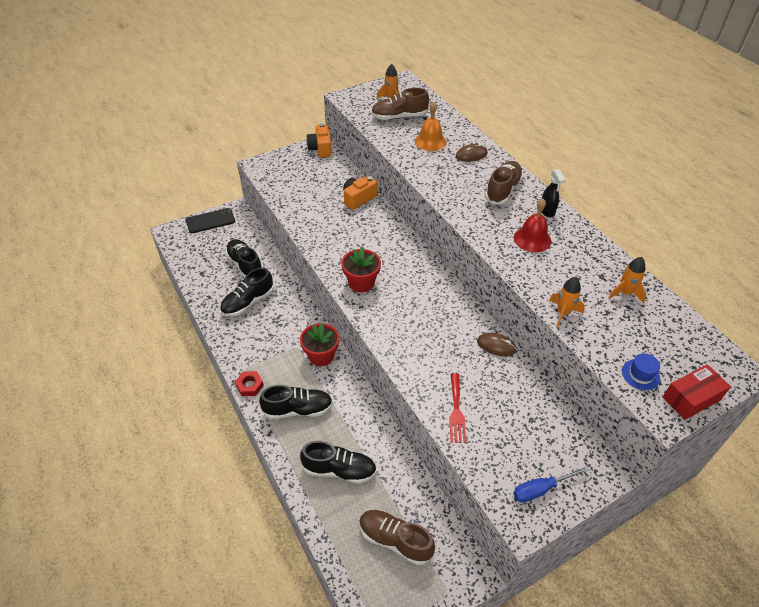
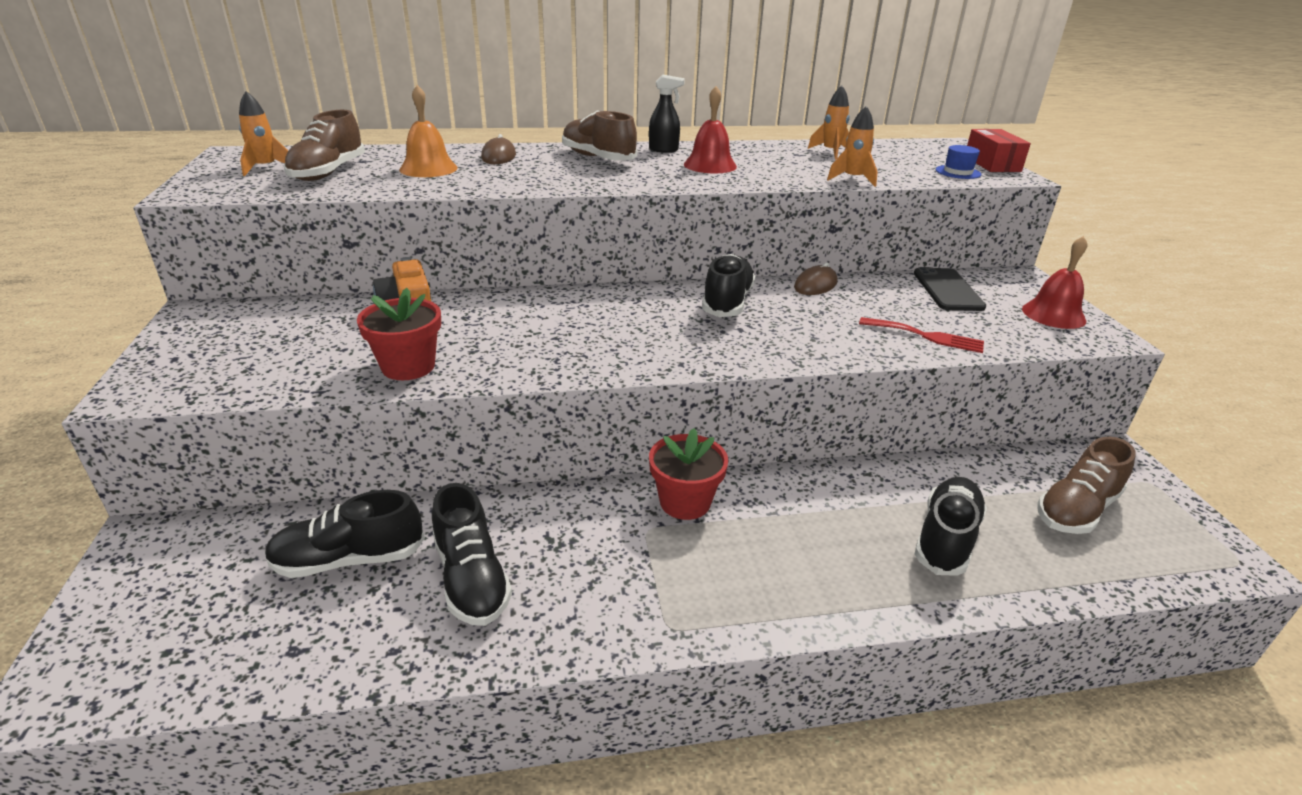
camera: 70 degrees left, 15 degrees down
(210, 221) = (116, 595): black phone -> black phone (947, 290)
(249, 385) = (717, 625): red nut -> none
(298, 409) = (803, 562): black shoe -> black shoe (727, 302)
(320, 149) = (207, 314): orange camera -> none
(361, 283) = (625, 351): red flower pot -> red flower pot (408, 366)
(541, 489) = (1053, 314): blue screwdriver -> red bell

